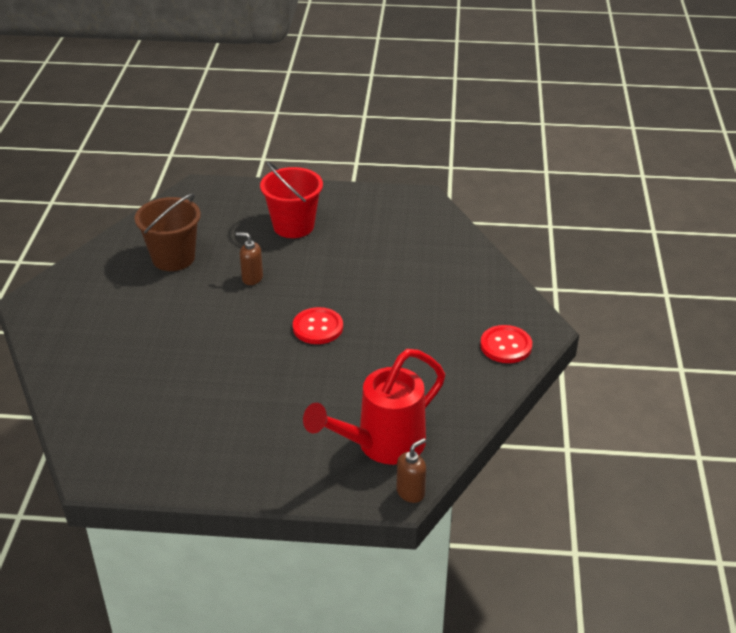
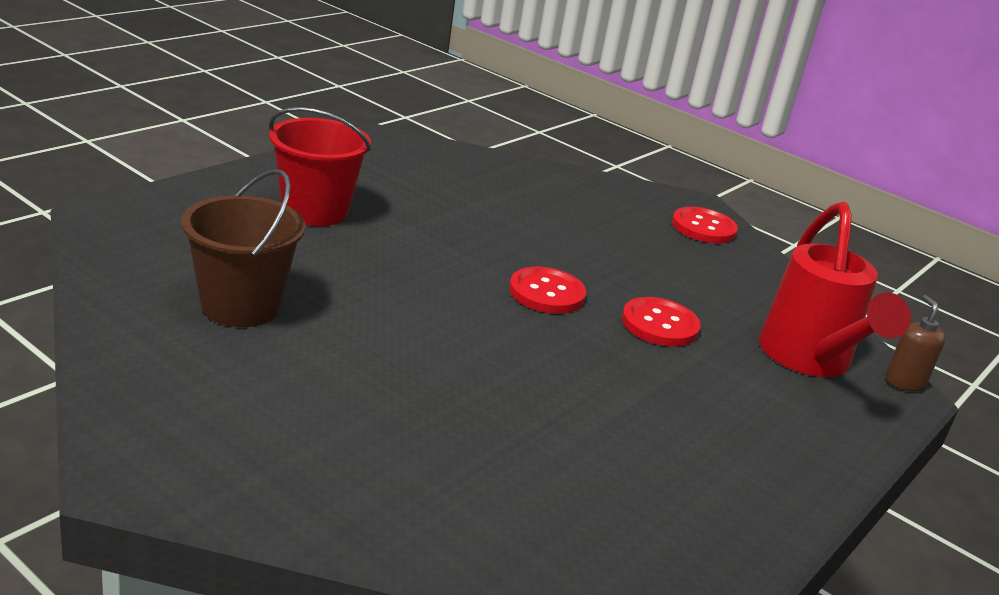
camera: 60 degrees left, 10 degrees down
(252, 278) = (382, 281): brown soap dispenser -> none
(341, 377) = (660, 324): none -> red button

